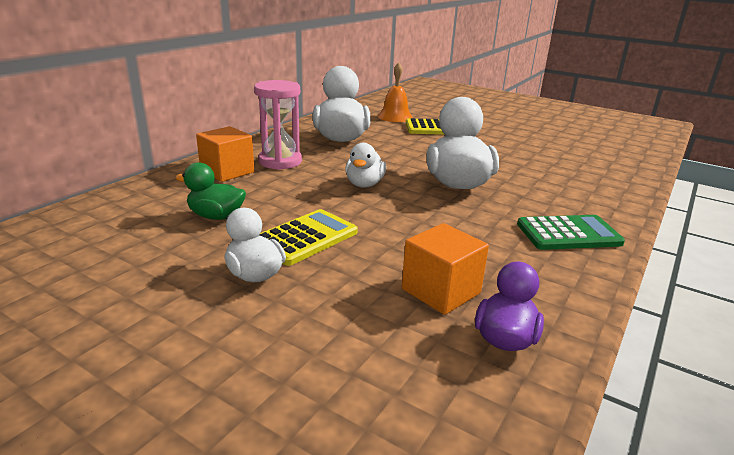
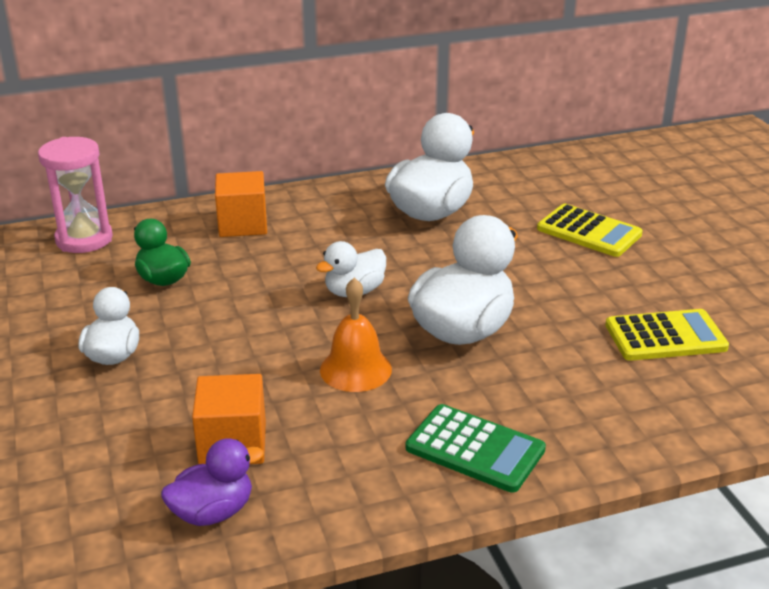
camera: 40 degrees right, 5 degrees up
(280, 161) = (312, 227): pink hourglass -> pink hourglass (84, 239)
(306, 238) = (203, 335): yellow calculator -> yellow calculator (665, 337)
(395, 117) = (565, 193): orange bell -> orange bell (355, 369)

